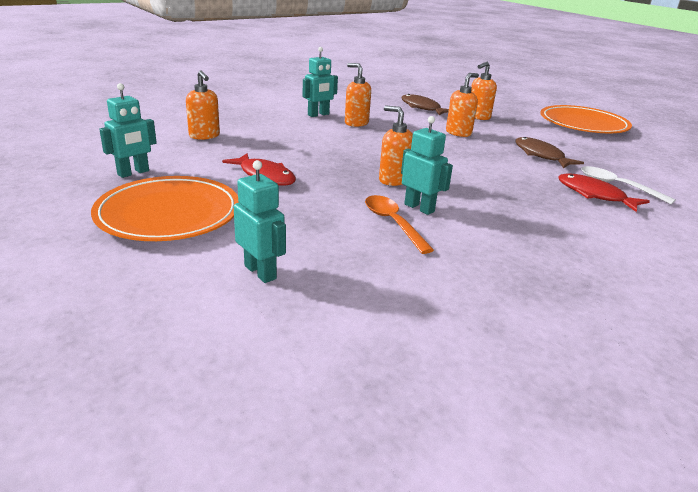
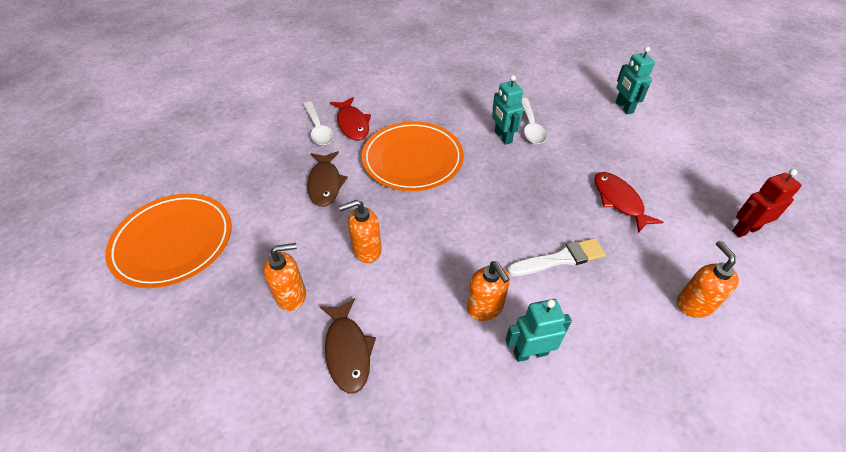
camera: 155 degrees left, 20 degrees up
(133, 173) = (744, 230): turquoise robot -> red robot
(169, 214) = (691, 165): orange plate -> orange plate (412, 159)
(313, 143) = (560, 259): none -> white brush
(392, 223) = (531, 127): orange spoon -> white spoon
(393, 180) = (503, 173): orange soap dispenser -> none

